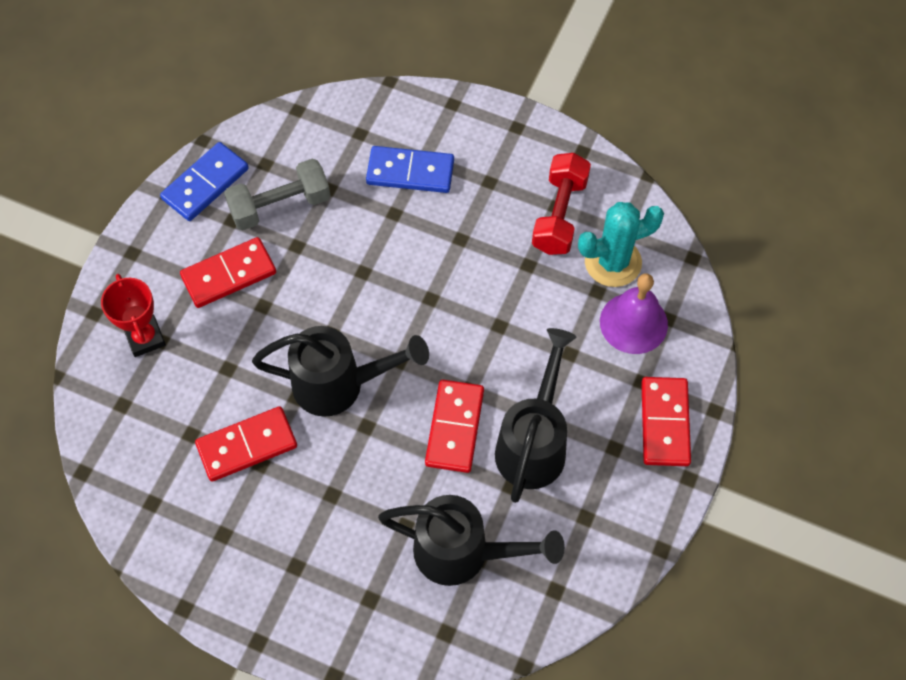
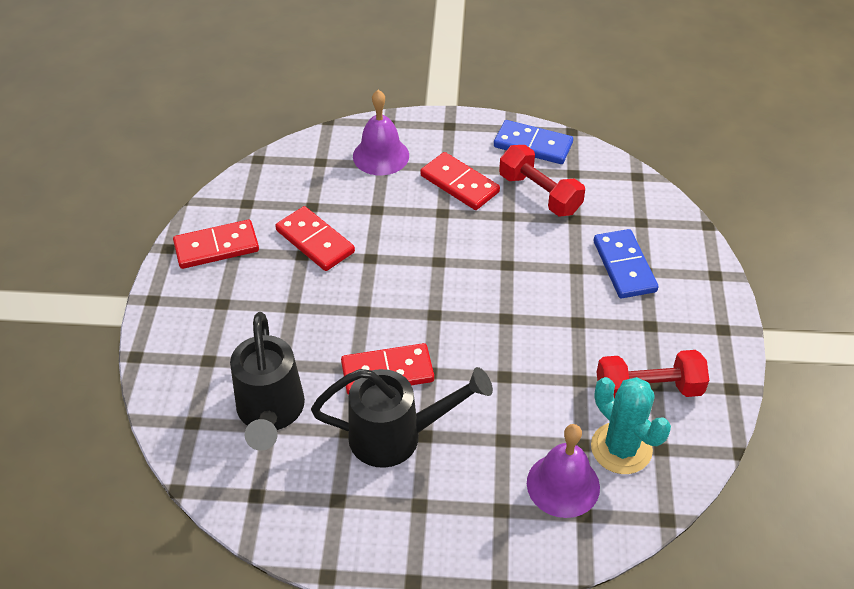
camera: 70 degrees right, 15 degrees down
(145, 338) = (381, 155): red trophy -> purple bell
(280, 205) = (539, 194): grey dumbbell -> red dumbbell
(340, 384) = (394, 282): black watering can -> none
(665, 423) = (464, 543): red domino -> red domino (216, 247)

